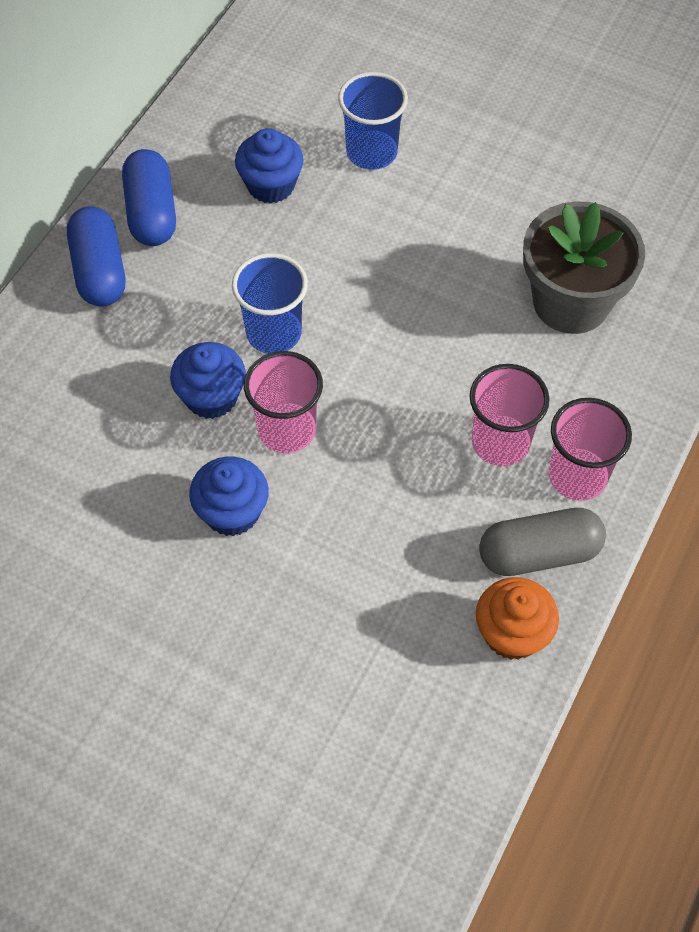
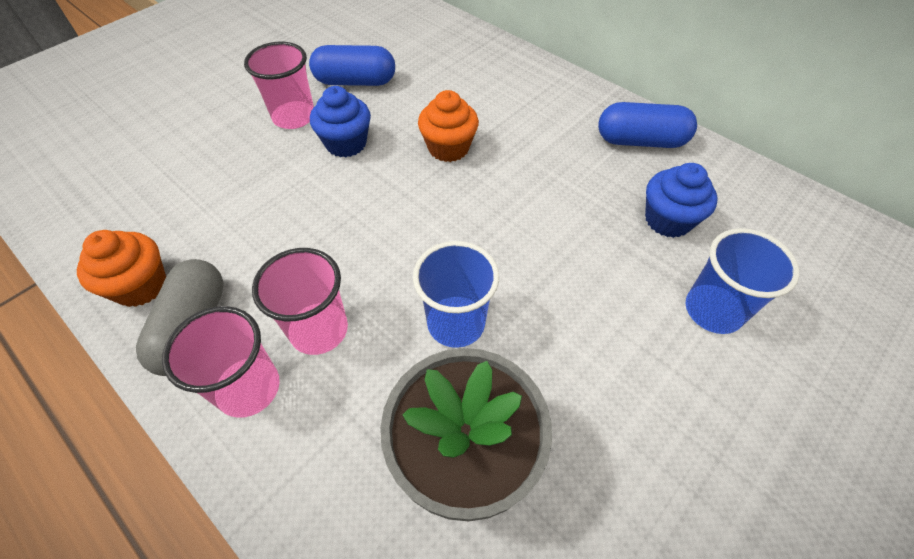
camera: 105 degrees right, 5 degrees down
(99, 271) = (584, 107): blue capsule -> blue capsule (355, 82)
(211, 397) = (448, 148): blue cupcake -> orange cupcake
(273, 333) = (498, 193): blue cup -> blue cup (456, 323)
(286, 430) = (401, 184): pink cup -> pink cup (294, 117)

